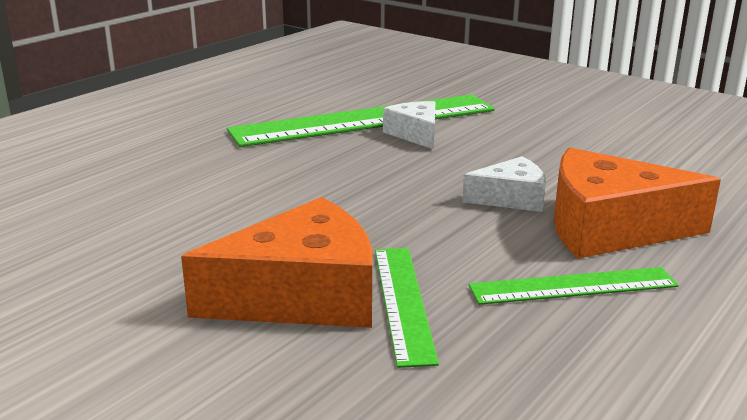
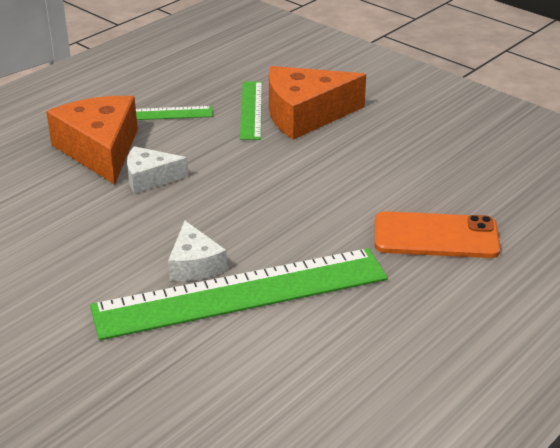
camera: 175 degrees left, 10 degrees up
(160, 159) = (436, 236): none -> orange phone
(609, 228) = (100, 150): orange cheese -> orange cheese turned 120 degrees counterclockwise

